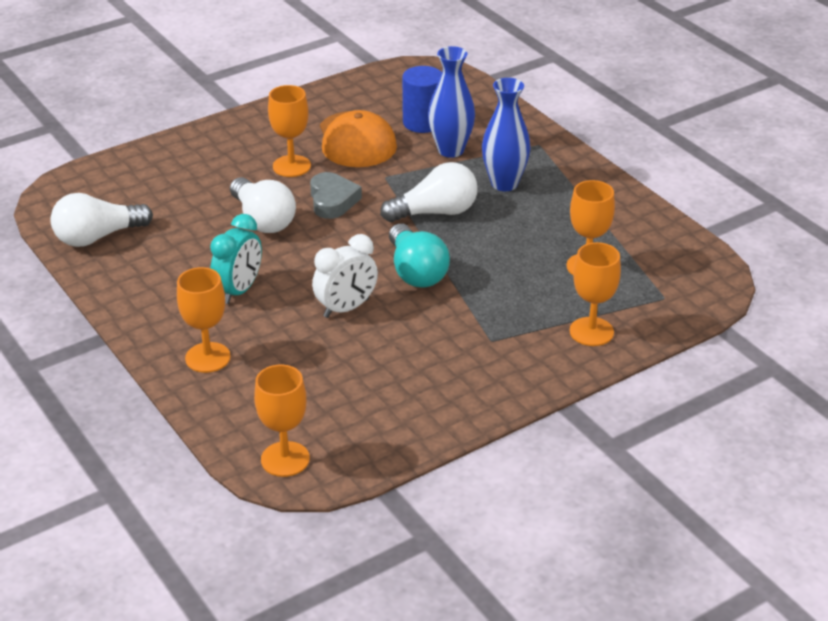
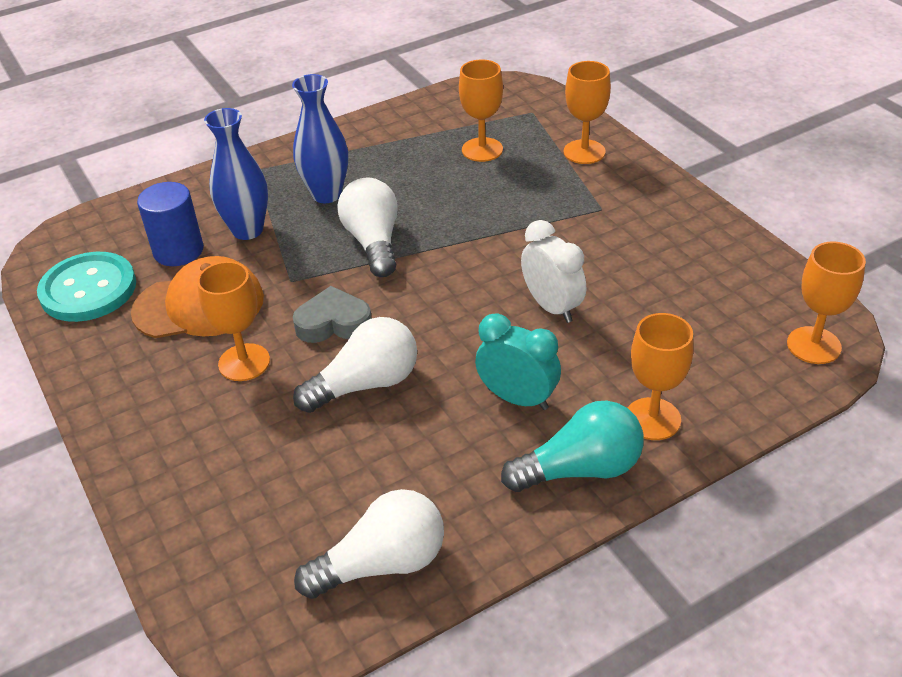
camera: 85 degrees left, 5 degrees up
(98, 237) = (382, 564): white light bulb -> white light bulb turned 90 degrees counterclockwise
(376, 92) = (88, 289): none -> turquoise button
(416, 271) = (485, 256): turquoise light bulb -> turquoise light bulb (580, 469)

